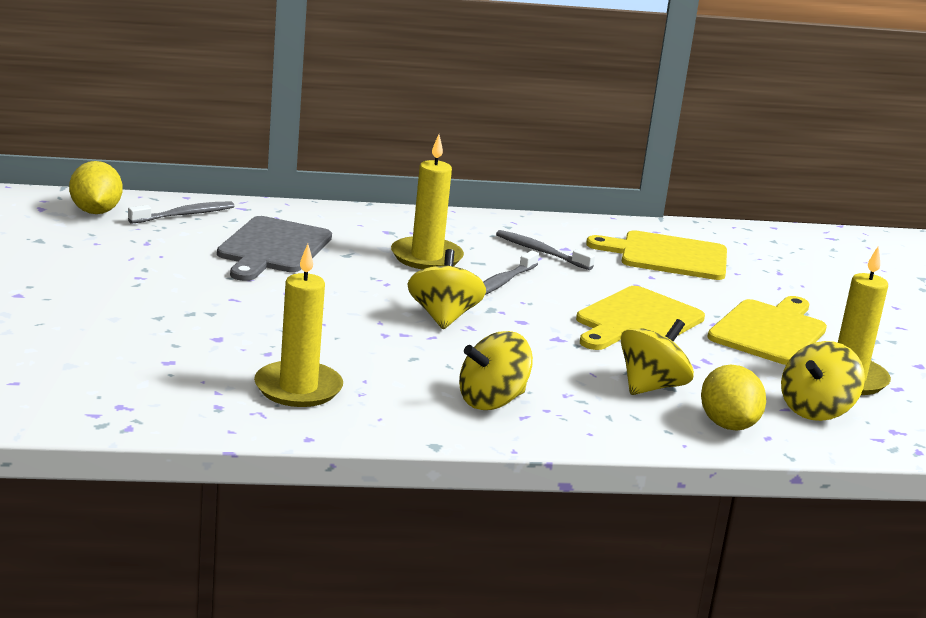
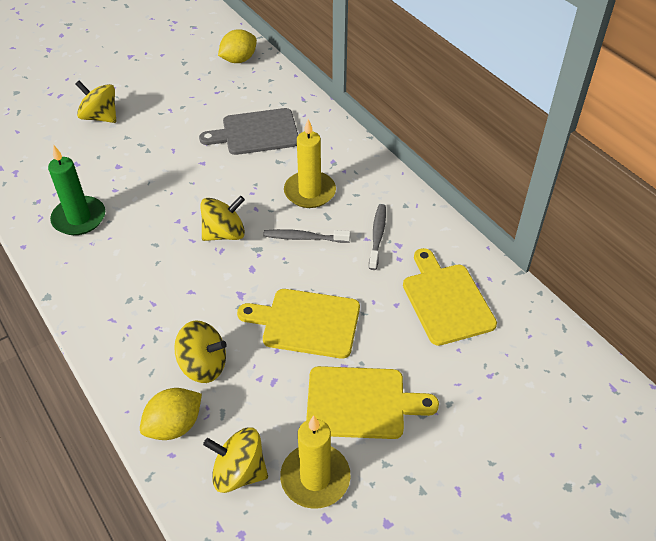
camera: 65 degrees right, 25 degrees up
(184, 215) = (268, 86): grey toothbrush -> none
(298, 388) = (79, 218): yellow candle -> green candle
(492, 401) = (122, 298): yellow spinning top -> yellow spinning top (100, 117)

